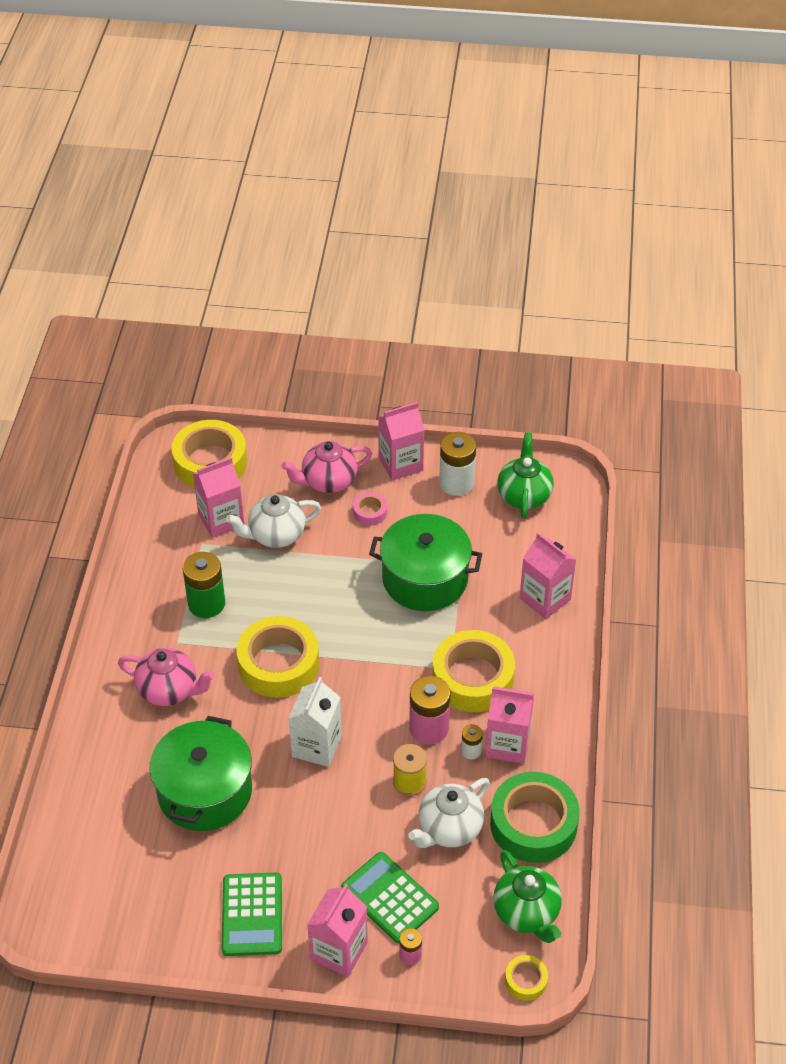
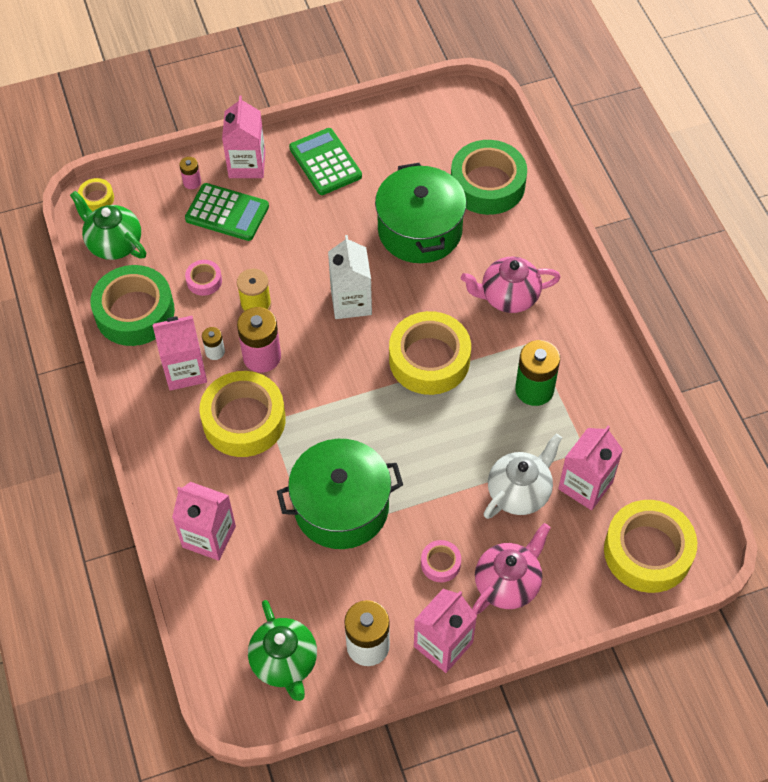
camera: 155 degrees right, 10 degrees up
(103, 812) = (487, 184): none -> green tape
(449, 829) = (204, 281): white teapot -> pink tape

